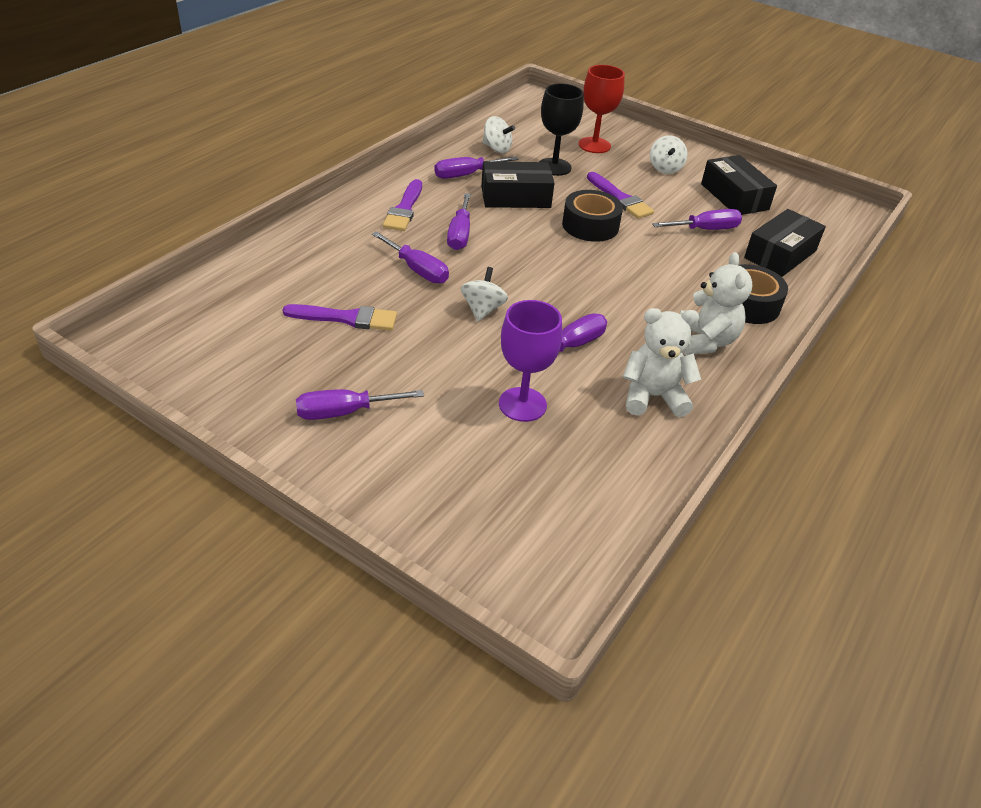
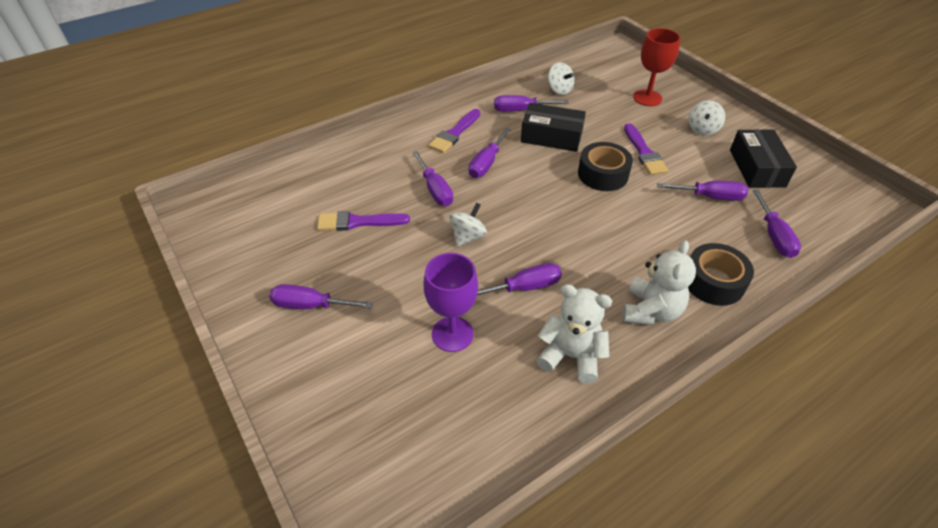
camera: 25 degrees right, 5 degrees up
(346, 318) = (358, 222): purple brush -> purple brush turned 150 degrees clockwise
(554, 167) = (600, 113): black goblet -> none
(780, 254) = (774, 236): black box -> purple screwdriver

